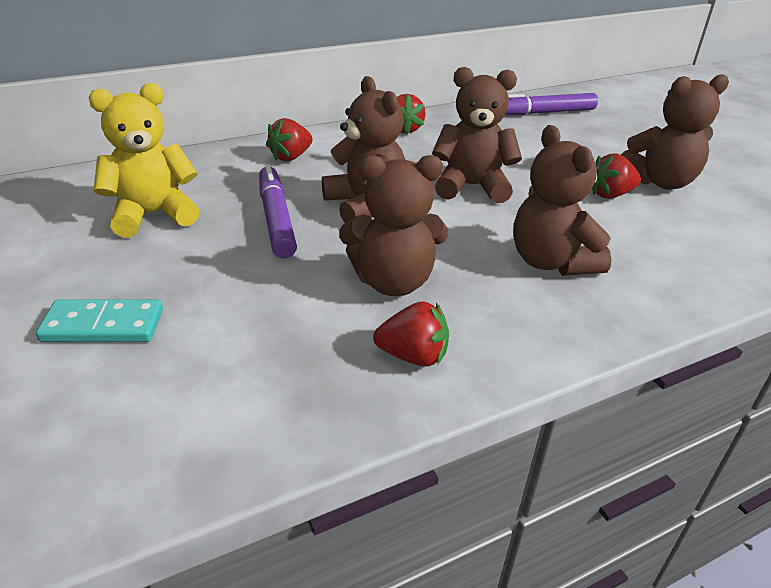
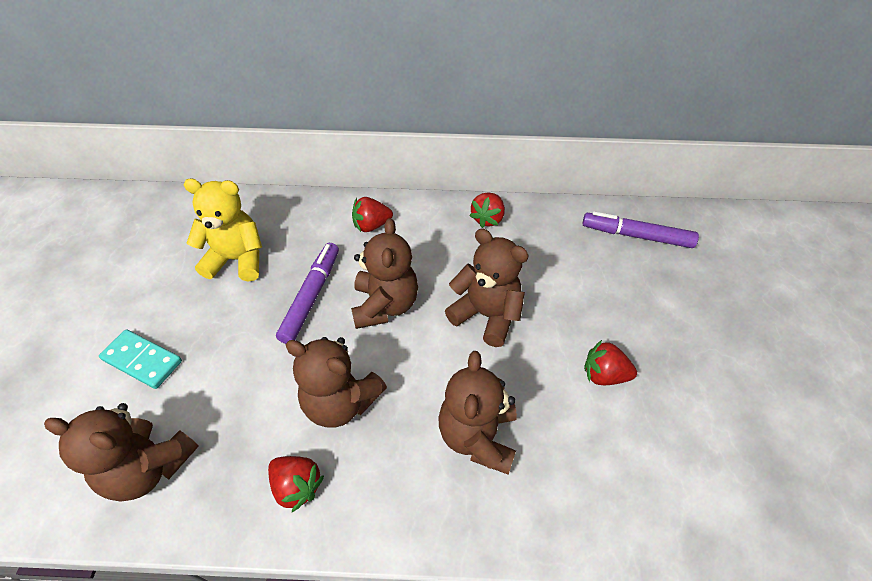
camera: 30 degrees right, 15 degrees up
(659, 182) = (670, 377): brown teddy bear -> brown teddy bear (149, 467)

